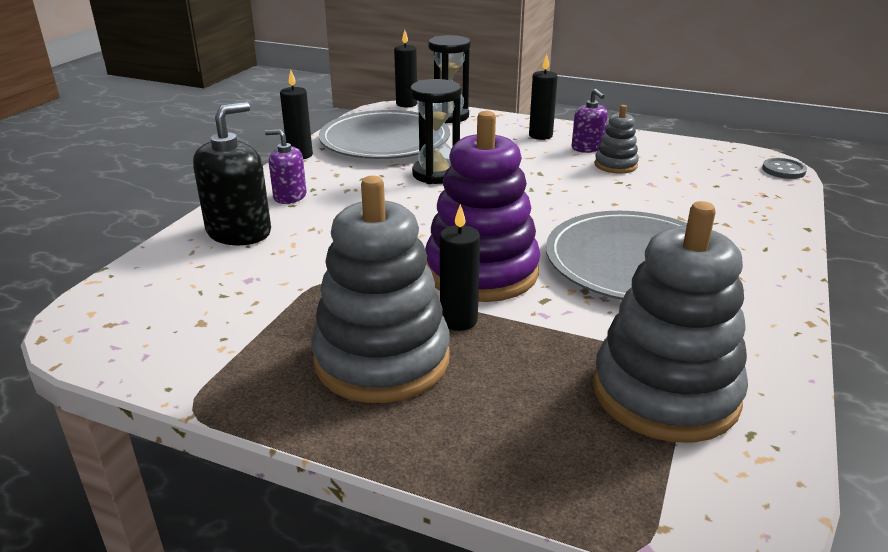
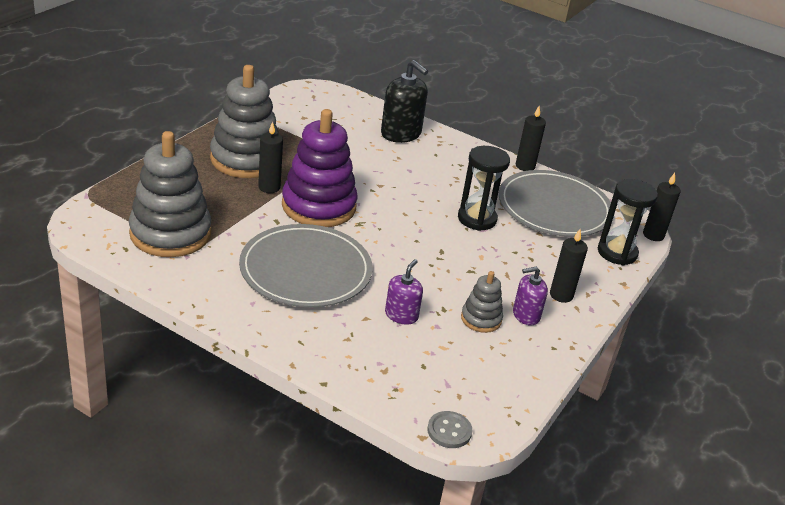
camera: 95 degrees right, 5 degrees up
(290, 196) = (449, 155): purple soap dispenser -> purple soap dispenser (401, 315)

